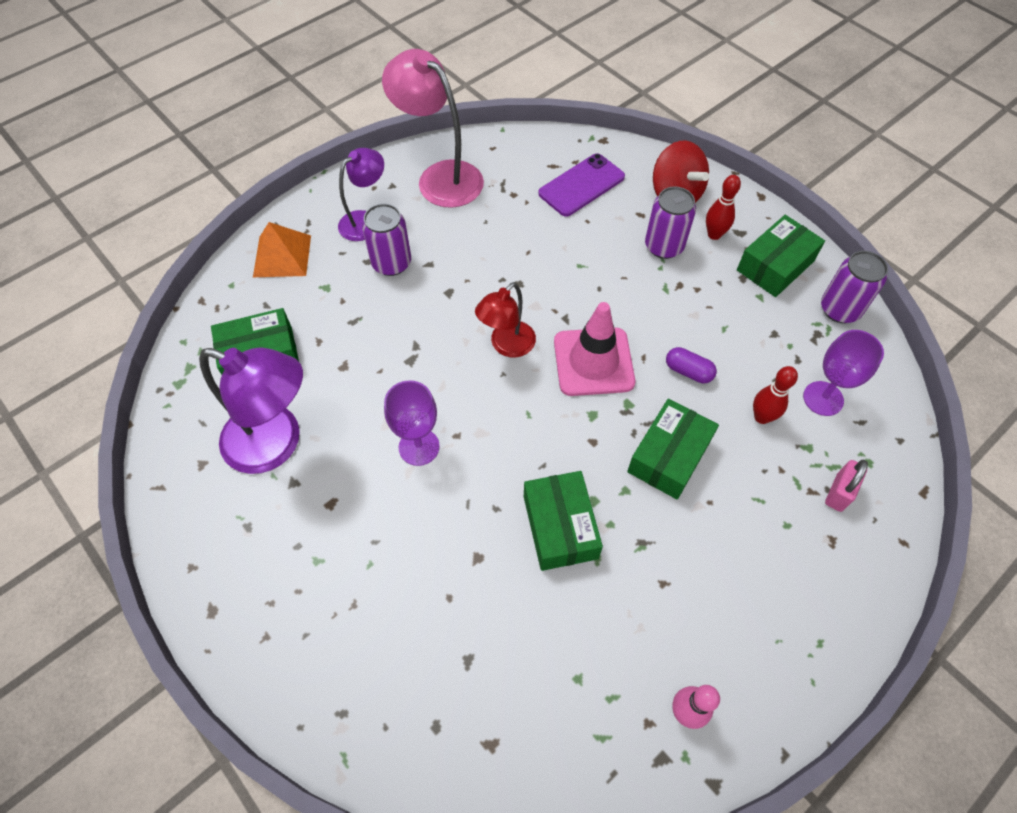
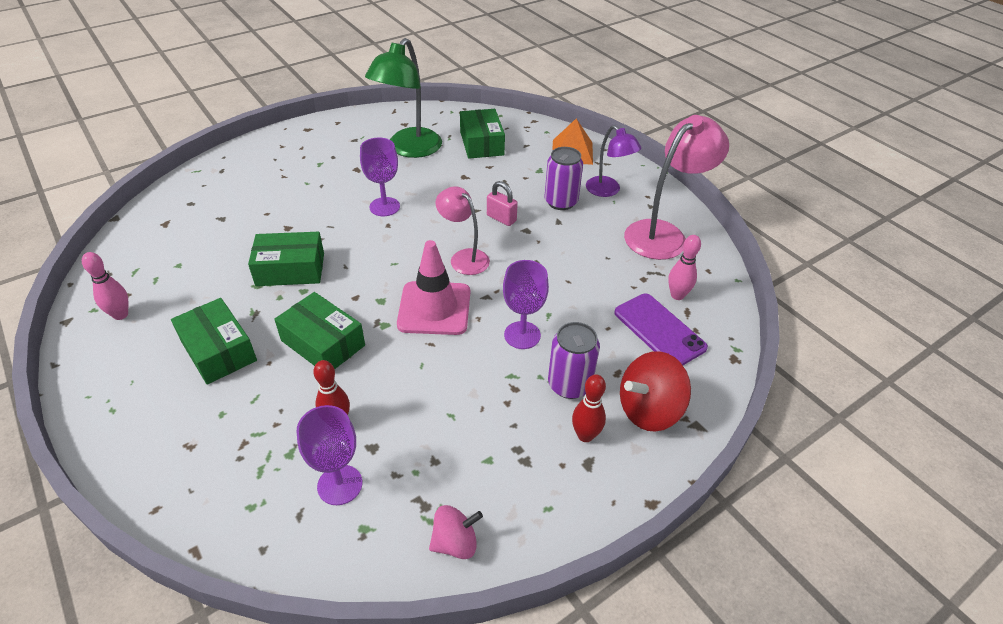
camera: 95 degrees right, 15 degrees down
(276, 444) = (409, 149): purple lamp -> green lamp
(507, 346) = (464, 257): red lamp -> pink lamp
(532, 171) = (677, 295): none -> pink bowling pin
(613, 284) = (522, 335): none -> purple goblet
(688, 371) = (406, 374): purple capsule -> none
(775, 265) = (532, 488): green box -> green box (218, 351)
(838, 492) = (232, 466): pink padlock -> pink padlock (501, 218)
(839, 309) = (455, 542): purple can -> pink spinning top

